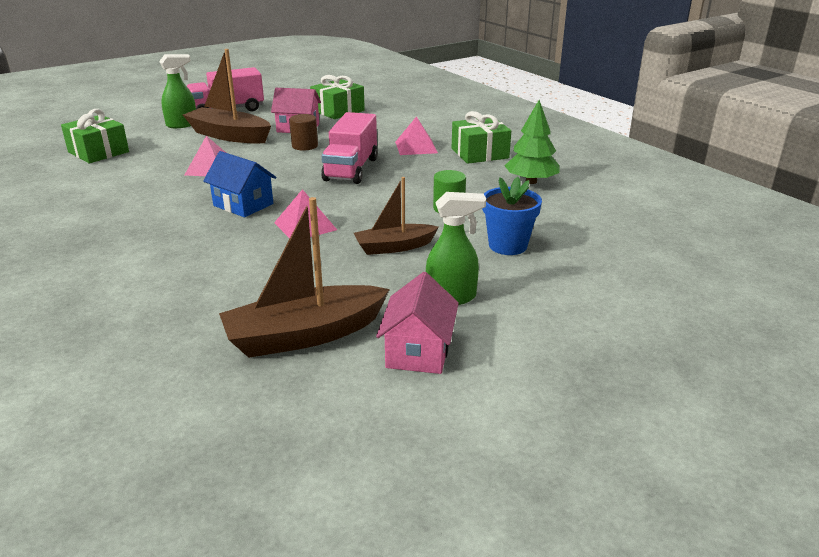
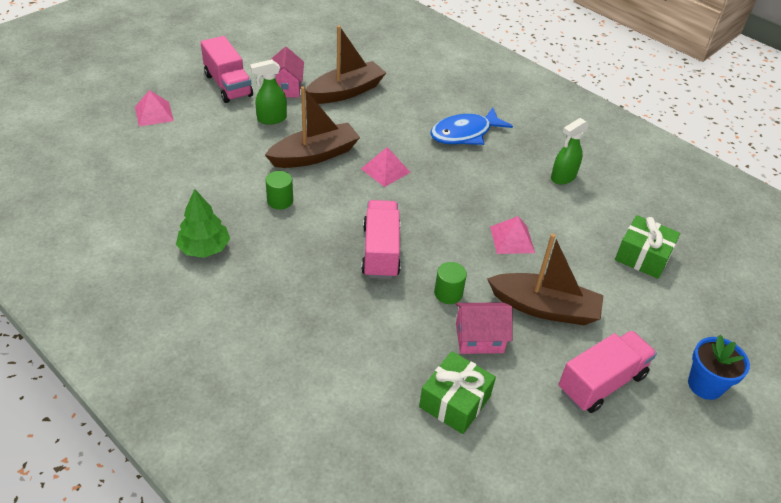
camera: 165 degrees right, 15 degrees up
(157, 257) = (465, 133): none -> blue fish
(182, 125) = (619, 329): green spray bottle -> green spray bottle (563, 177)
(243, 205) = (446, 190): blue house -> none
(305, 146) = (448, 293): brown cylinder -> green cylinder
(394, 247) = (314, 155): brown boat -> brown boat, size x1.62
(416, 147) = (326, 305): pink pyramid -> pink pyramid (154, 113)
(480, 153) = (253, 298): green gift -> none
(508, 246) = (234, 163): blue flower pot -> blue flower pot (705, 385)
(534, 365) = (228, 85): none -> pink truck

